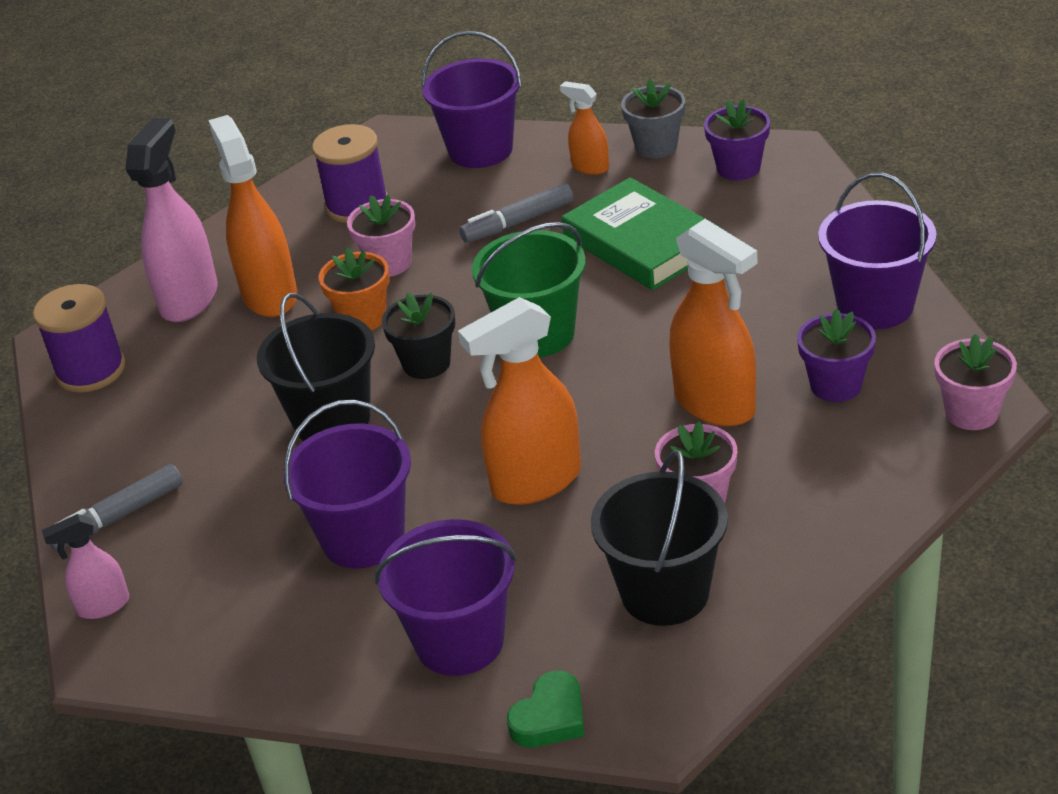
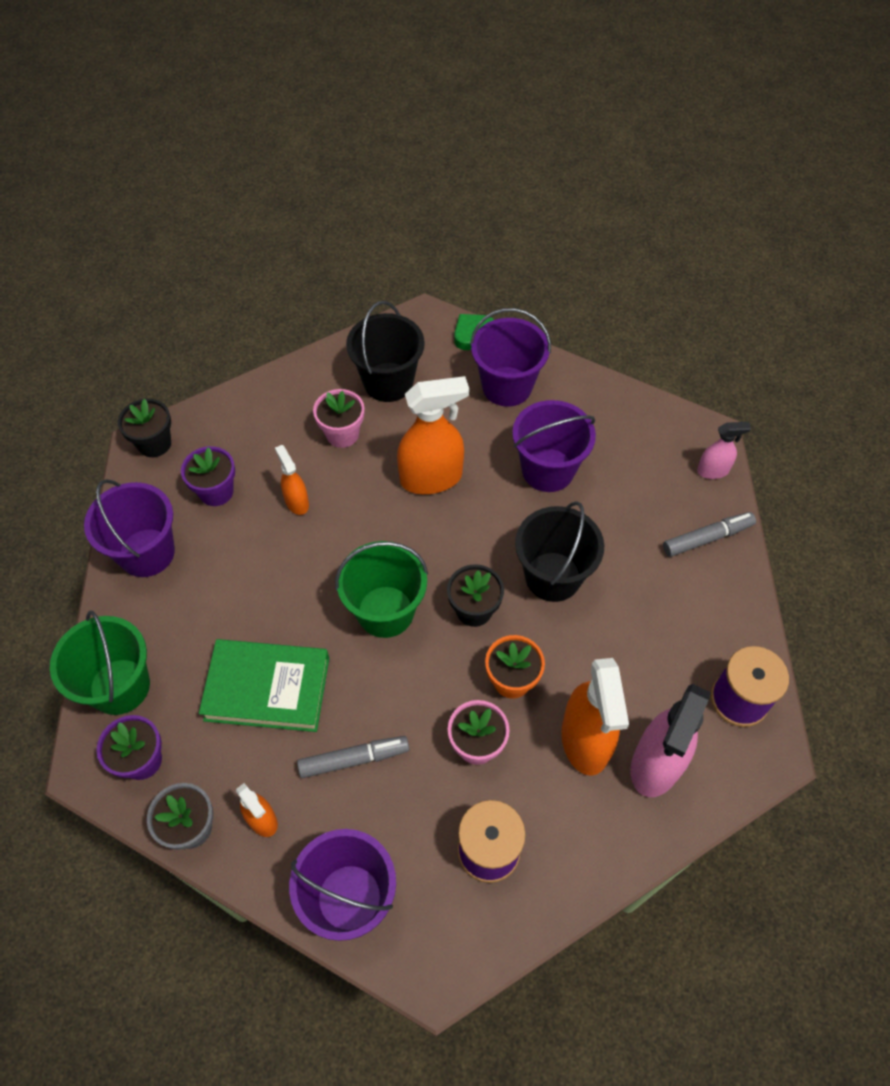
camera: 170 degrees left, 20 degrees up
(641, 243) = (267, 688): green book -> green book turned 60 degrees counterclockwise
(715, 404) = (297, 502): orange spray bottle -> orange spray bottle, size x0.53
(806, 203) = (120, 686): none -> green bucket
(971, 413) = (154, 443): pink flower pot -> black flower pot

